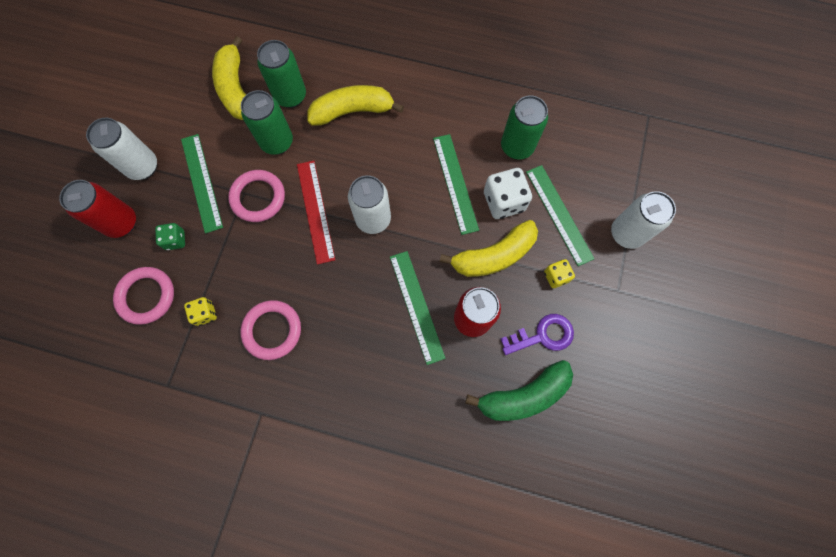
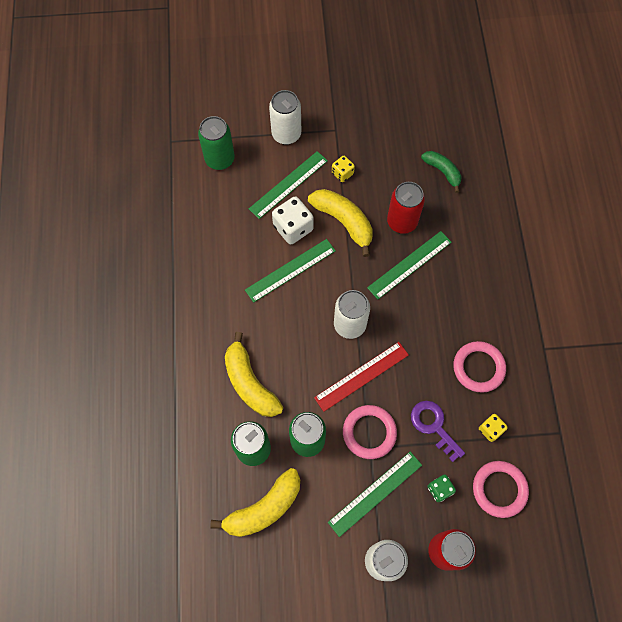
camera: 110 degrees left, 5 degrees down
(517, 147) = (237, 232): green can -> green can (220, 159)
(523, 395) = (442, 171): green banana -> green banana, size x0.63
(543, 335) = (392, 170): purple key -> purple key (433, 426)

